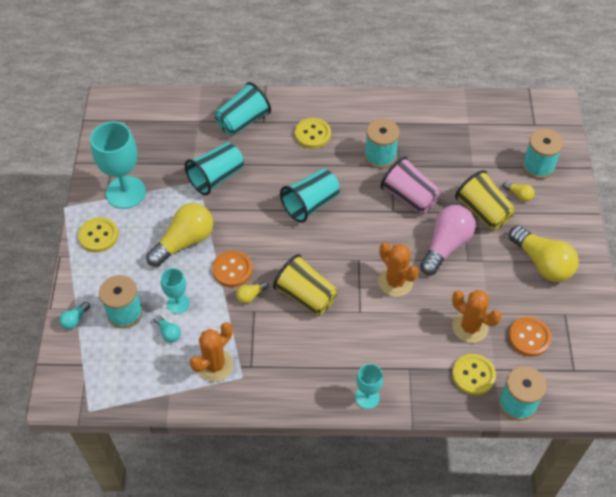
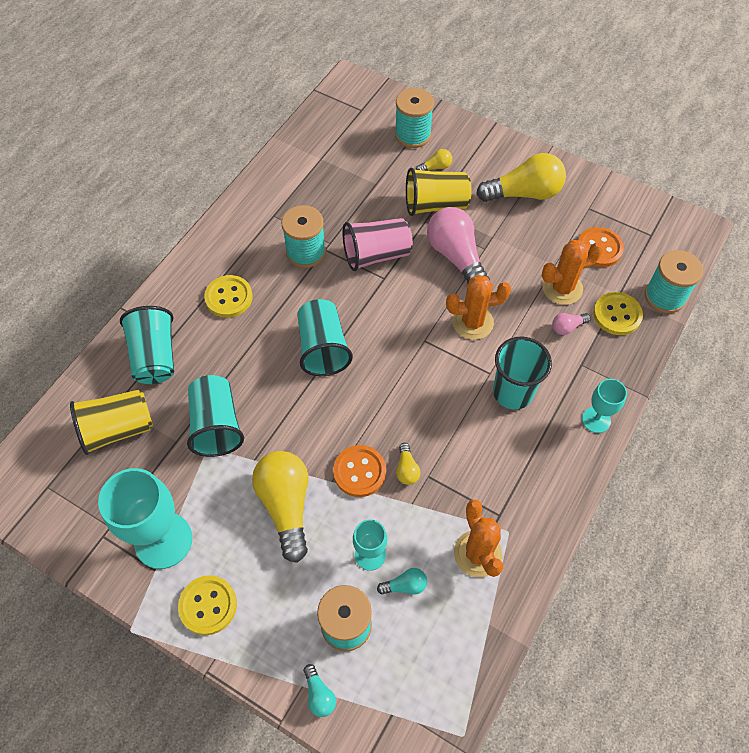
camera: 60 degrees left, 5 degrees up
(306, 295) = (440, 414): yellow cup -> yellow cup (118, 429)
(353, 333) = (512, 392): none -> turquoise cup
(436, 345) = (567, 327): none -> pink light bulb

